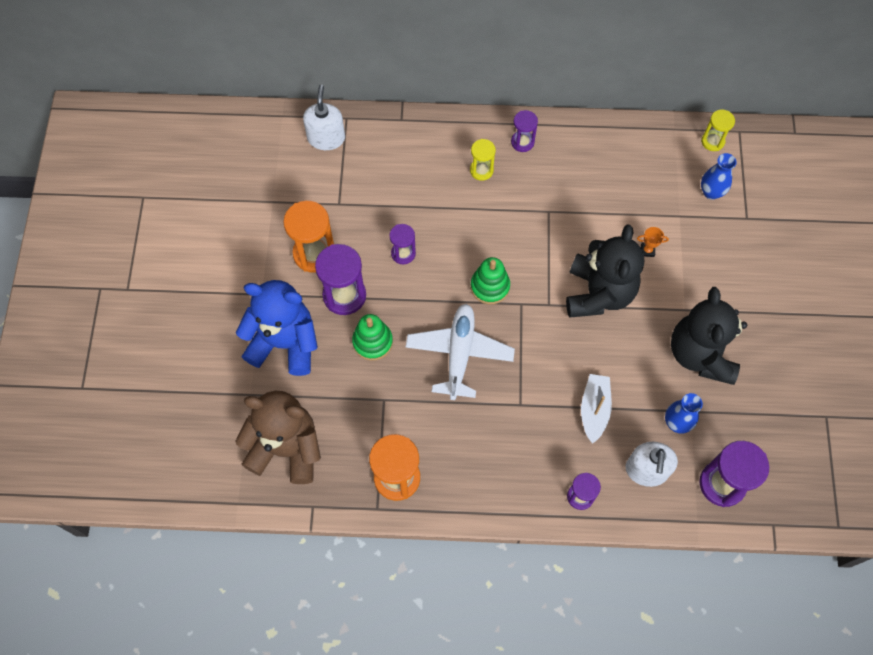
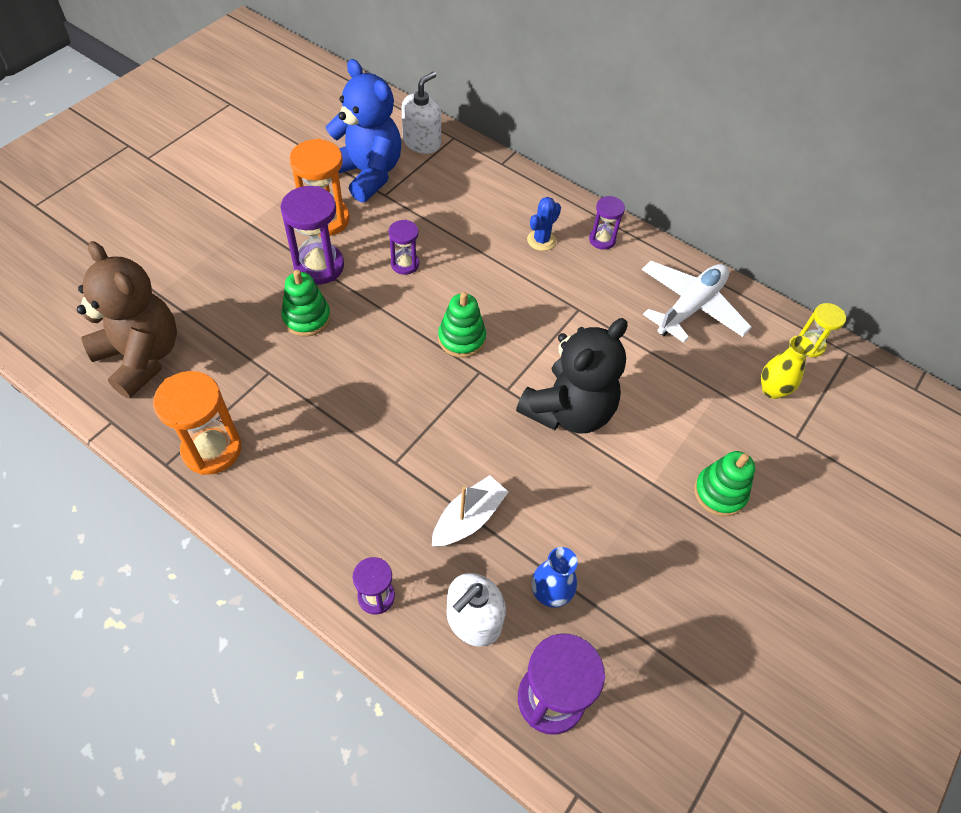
camera: 30 degrees right, 10 degrees down
(285, 343) = (229, 272): blue teddy bear -> blue teddy bear (367, 174)
(459, 354) = (378, 378): white plane -> white plane (690, 307)
(481, 170) = (541, 240): yellow hourglass -> blue cactus
(647, 250) = (655, 403): orange trophy -> none
(700, 354) = (636, 539): black teddy bear -> none
(711, 192) = (772, 390): blue vase -> yellow vase
(727, 288) = (719, 492): none -> green stacking toy

